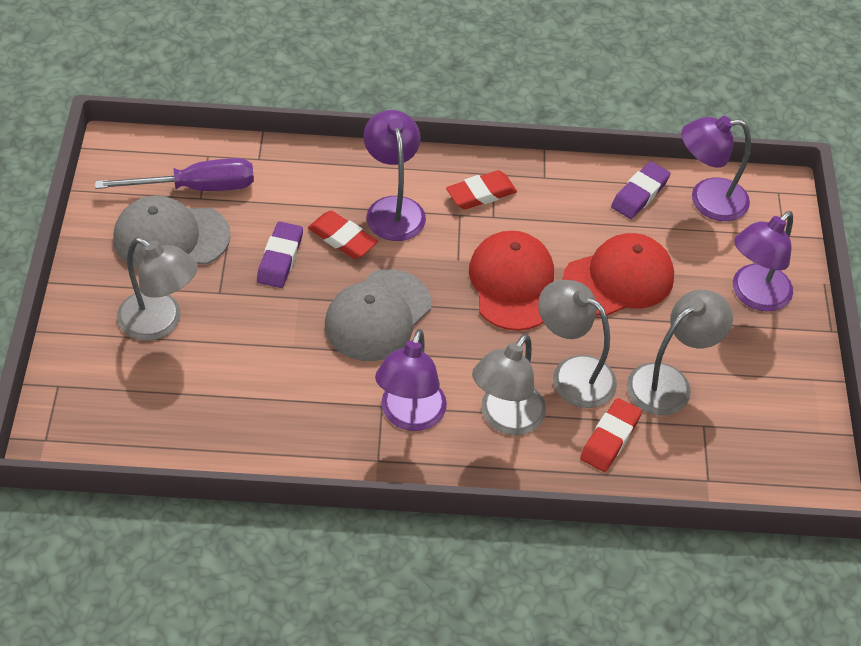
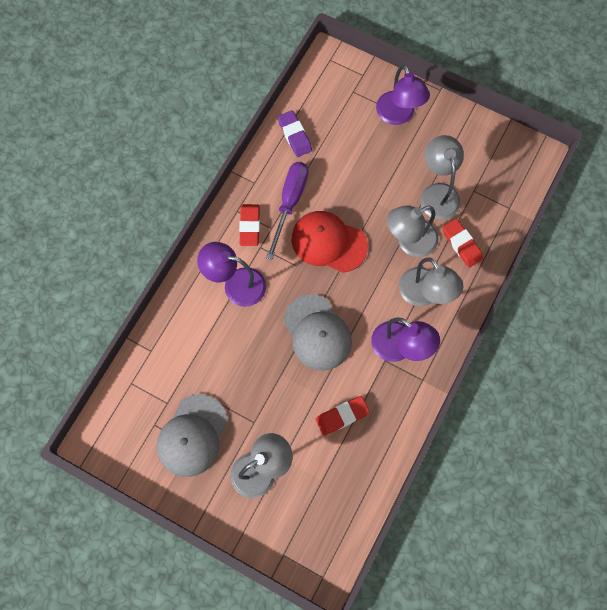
camera: 60 degrees left, 20 degrees up
(196, 187) = (157, 402): purple screwdriver -> purple screwdriver (290, 203)
(280, 258) = (244, 372): purple eraser -> none
(342, 239) = (246, 327): red eraser -> red eraser (342, 416)
(618, 279) = (353, 181): red cap -> none
(707, 200) = (318, 101): purple lamp -> none

